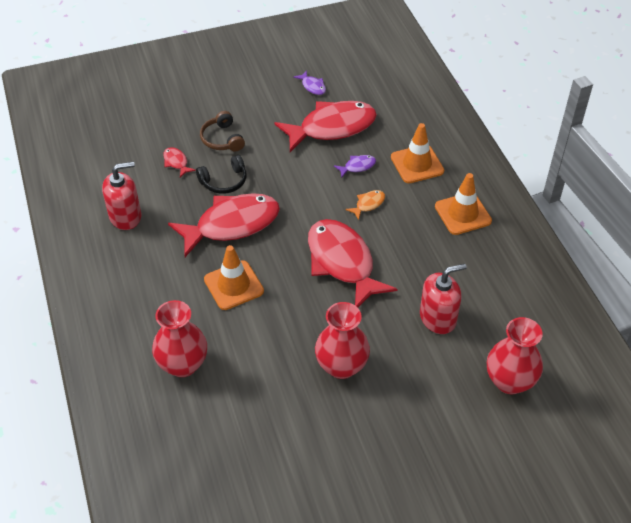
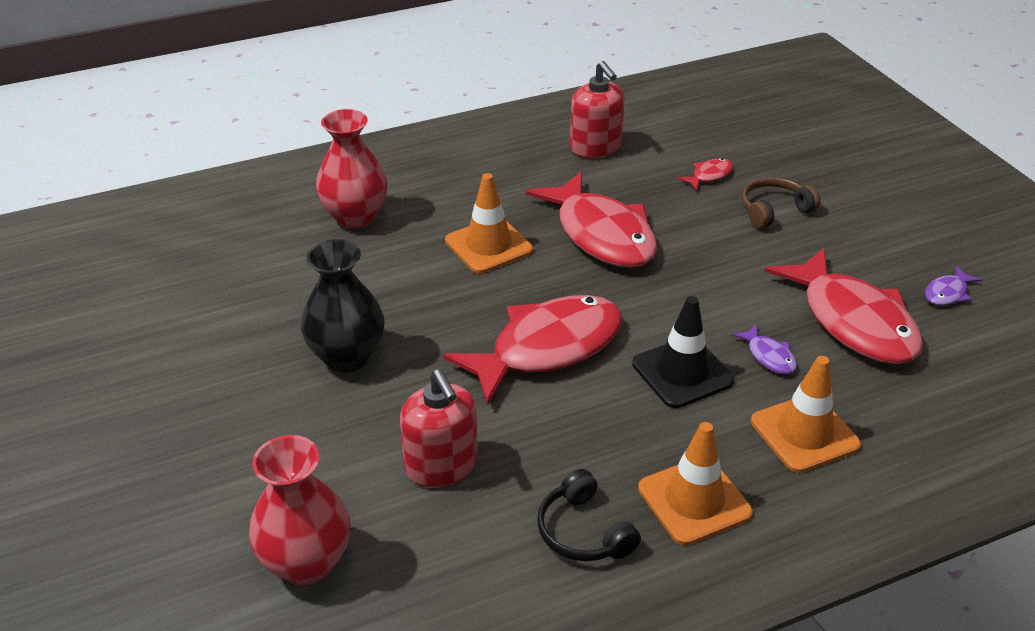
camera: 85 degrees right, 10 degrees down
(224, 181) = (686, 220): black headphones -> black headphones (583, 531)
(341, 366) = (347, 357): red vase -> black vase
(368, 204) = (682, 372): orange fish -> black traffic cone

